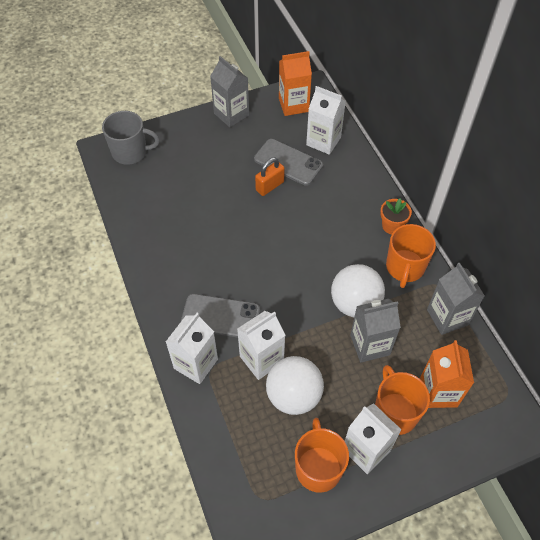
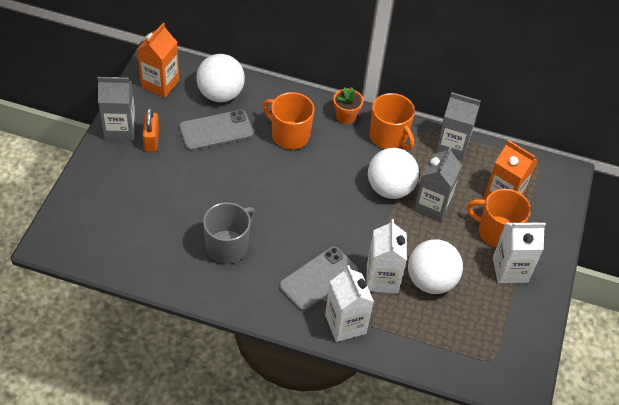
camera: 55 degrees left, 5 degrees down
(130, 152) = (77, 226): grey mug -> grey mug (228, 246)
(269, 186) = (226, 159): orange padlock -> orange padlock (151, 140)
(318, 467) = (499, 307): orange mug -> orange mug (289, 135)
(323, 141) = (220, 94): white carton -> white ball

